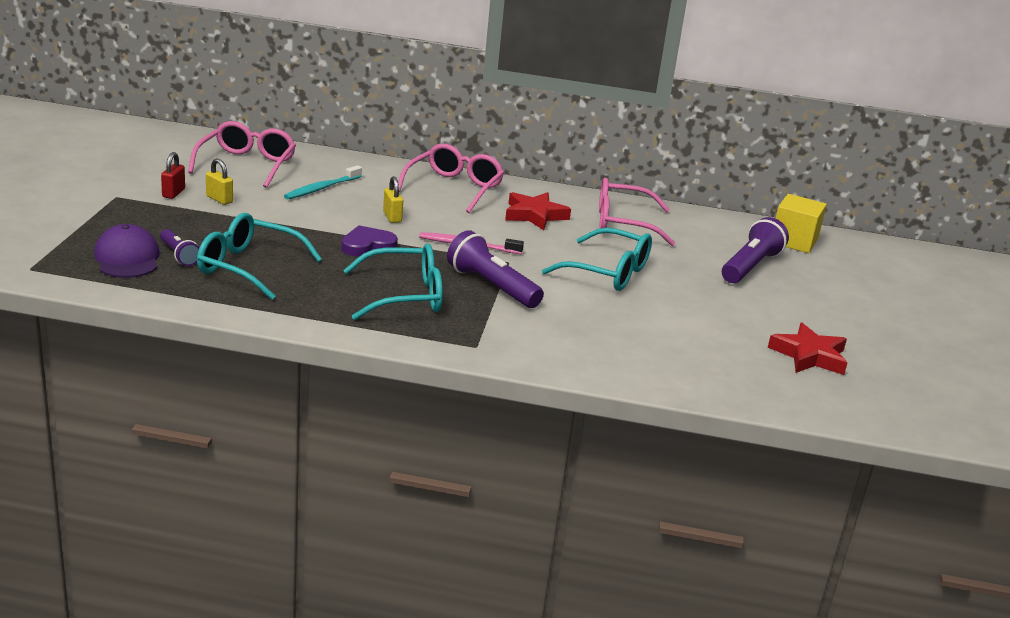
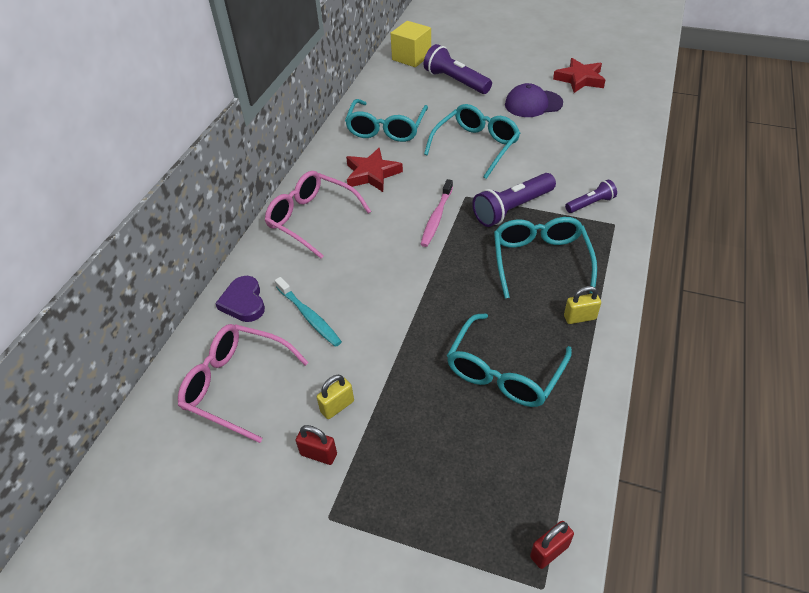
camera: 75 degrees left, 20 degrees up
(59, 273) = (549, 551): none -> red padlock
(127, 258) = (500, 484): purple cap -> purple cap (533, 104)
(179, 255) = (486, 434): purple flashlight -> purple flashlight (590, 204)
(367, 246) = (445, 282): purple heart -> purple heart (243, 302)
(392, 217) = (379, 264): yellow padlock -> yellow padlock (580, 317)
(622, 223) = (386, 129): pink glasses -> turquoise glasses

